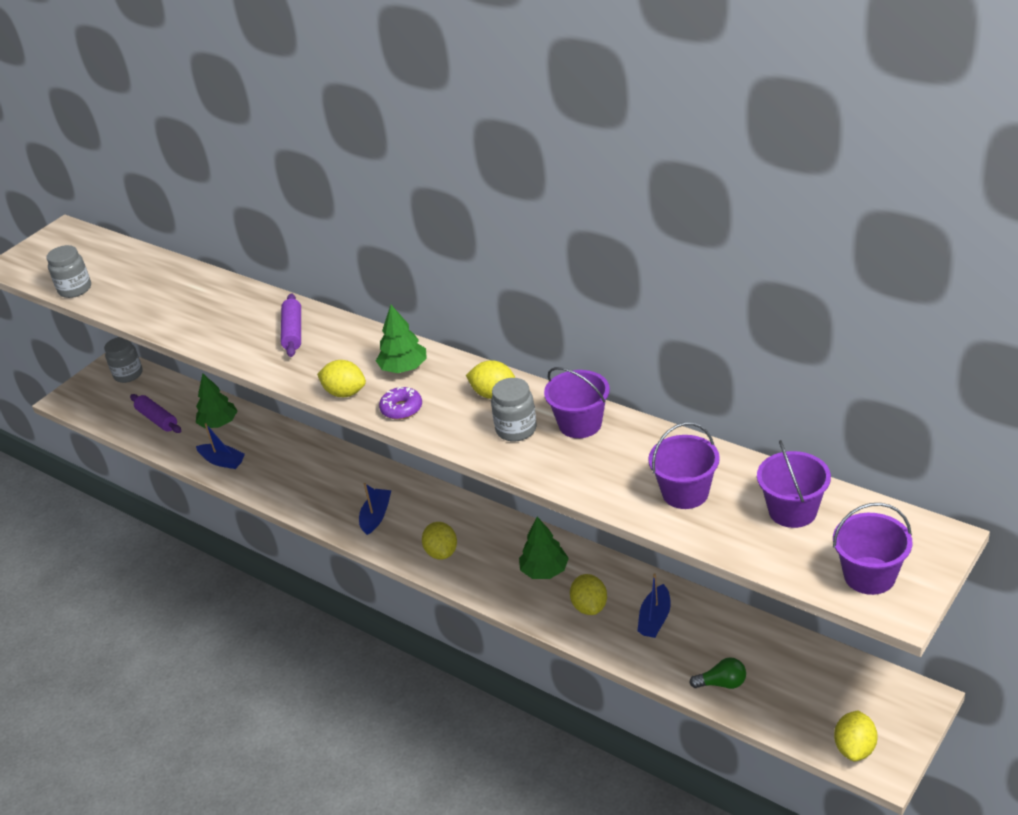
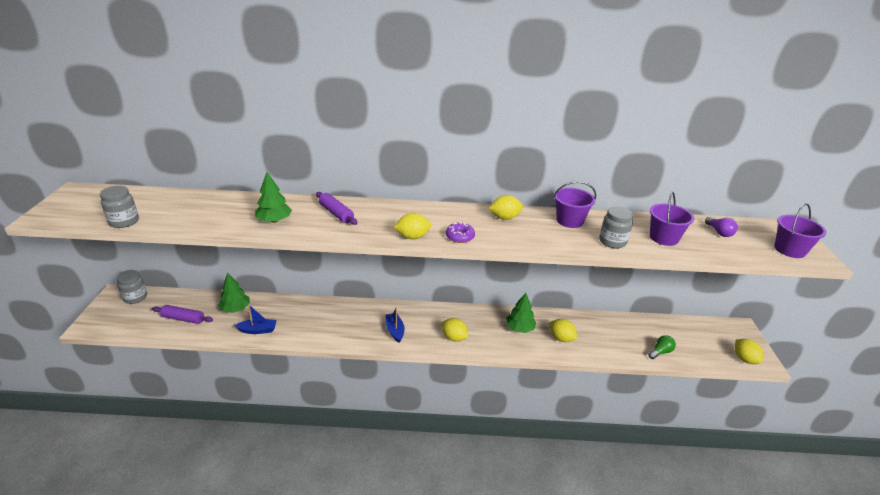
camera: 40 degrees left, 5 degrees down
(404, 368) = (434, 217): green tree -> green tree (274, 220)
(516, 430) = (540, 231): grey jar -> grey jar (612, 242)
(655, 619) = (598, 333): blue boat -> none
(792, 511) = (719, 232): purple bucket -> purple light bulb

